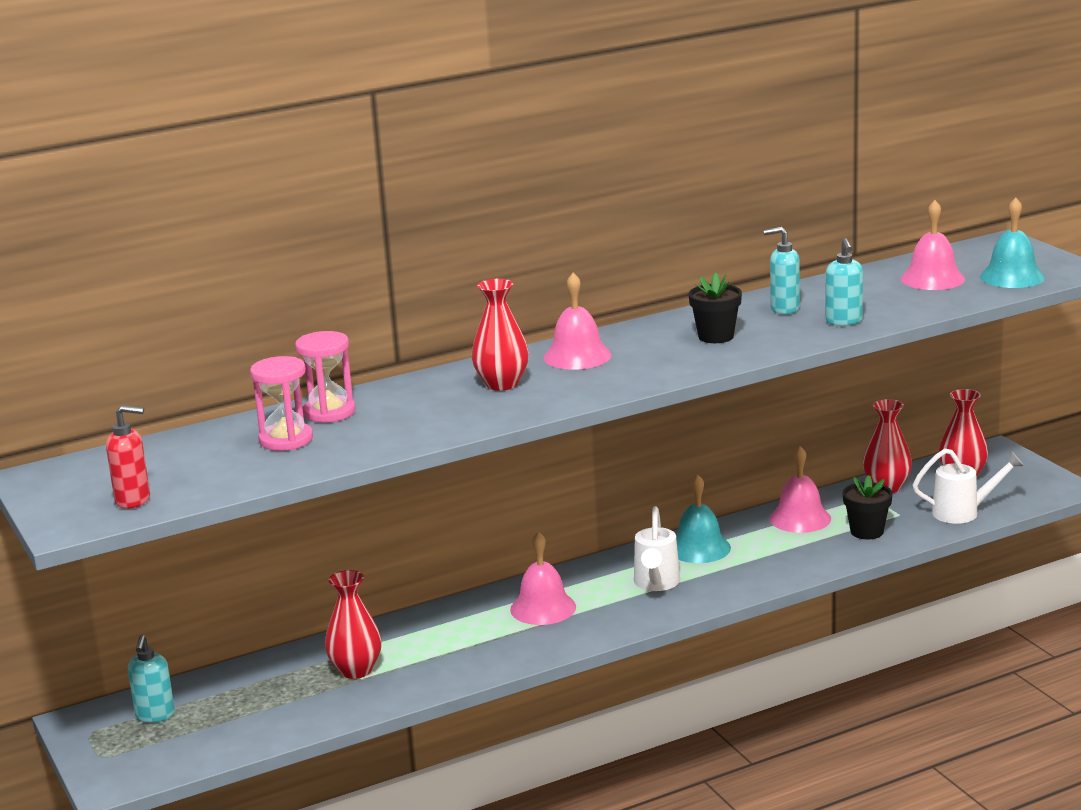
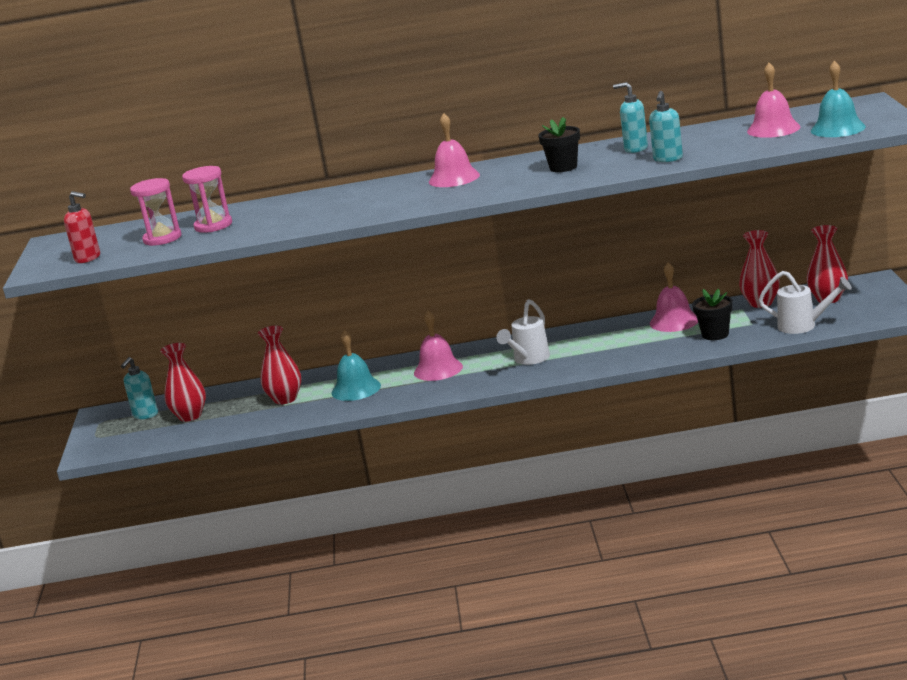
camera: 25 degrees right, 0 degrees up
(329, 412) = (258, 209): pink hourglass -> pink hourglass (162, 238)
(502, 384) = (383, 195): red vase -> red vase (190, 416)
(699, 548) = (581, 337): turquoise bell -> turquoise bell (356, 389)

